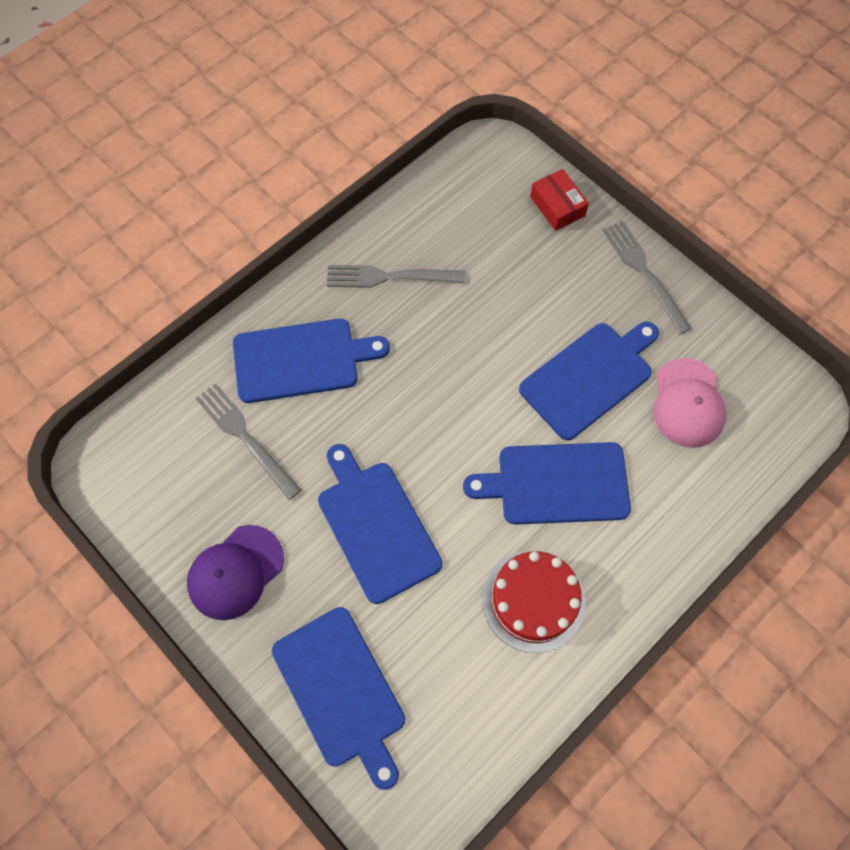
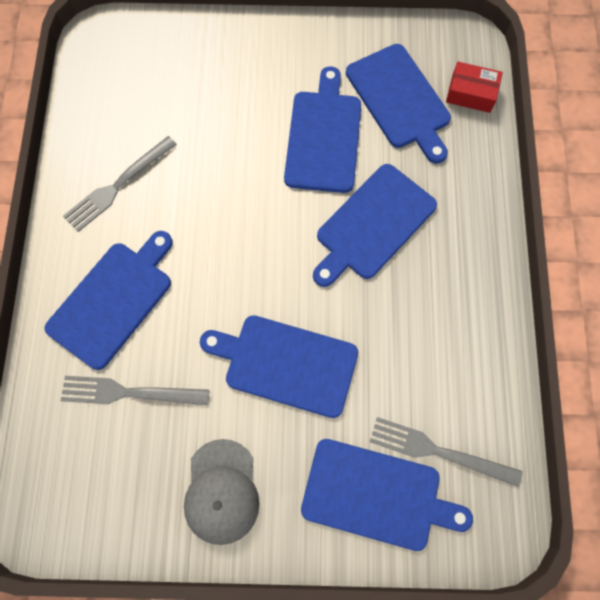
camera: 45 degrees left, 5 degrees up
(235, 572) = (221, 491): purple cap -> grey cap
(533, 600) = (434, 313): red cake -> none
(557, 206) = (187, 39): red box -> red box (471, 93)
(643, 272) = (288, 38): grey fork -> grey fork (437, 451)
(688, 403) = (399, 100): pink cap -> blue cutting board

